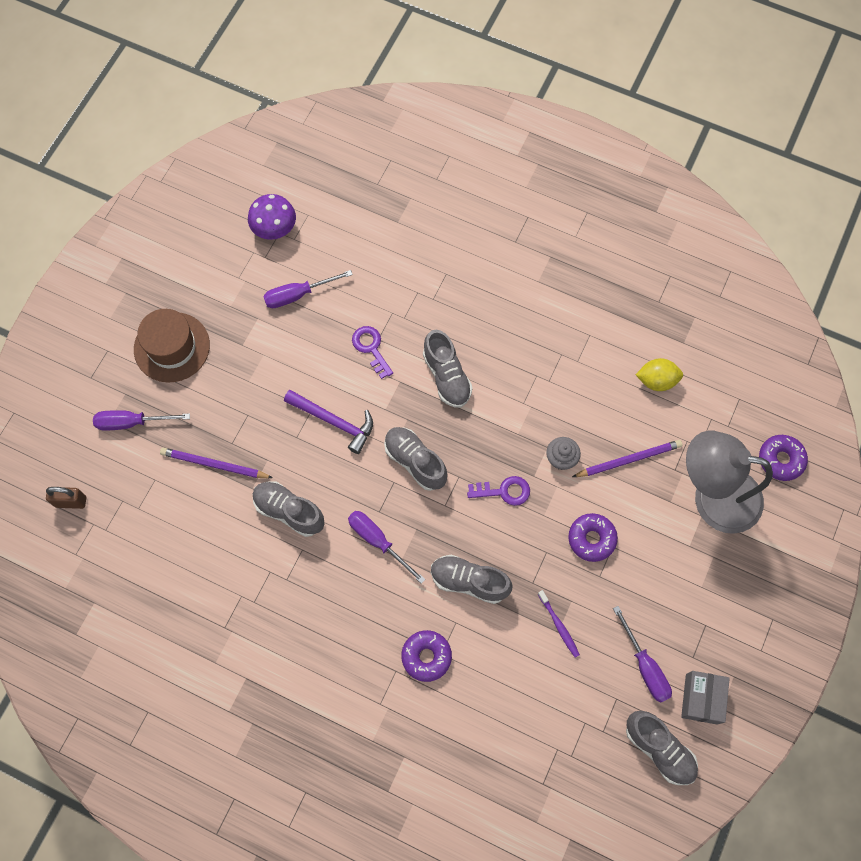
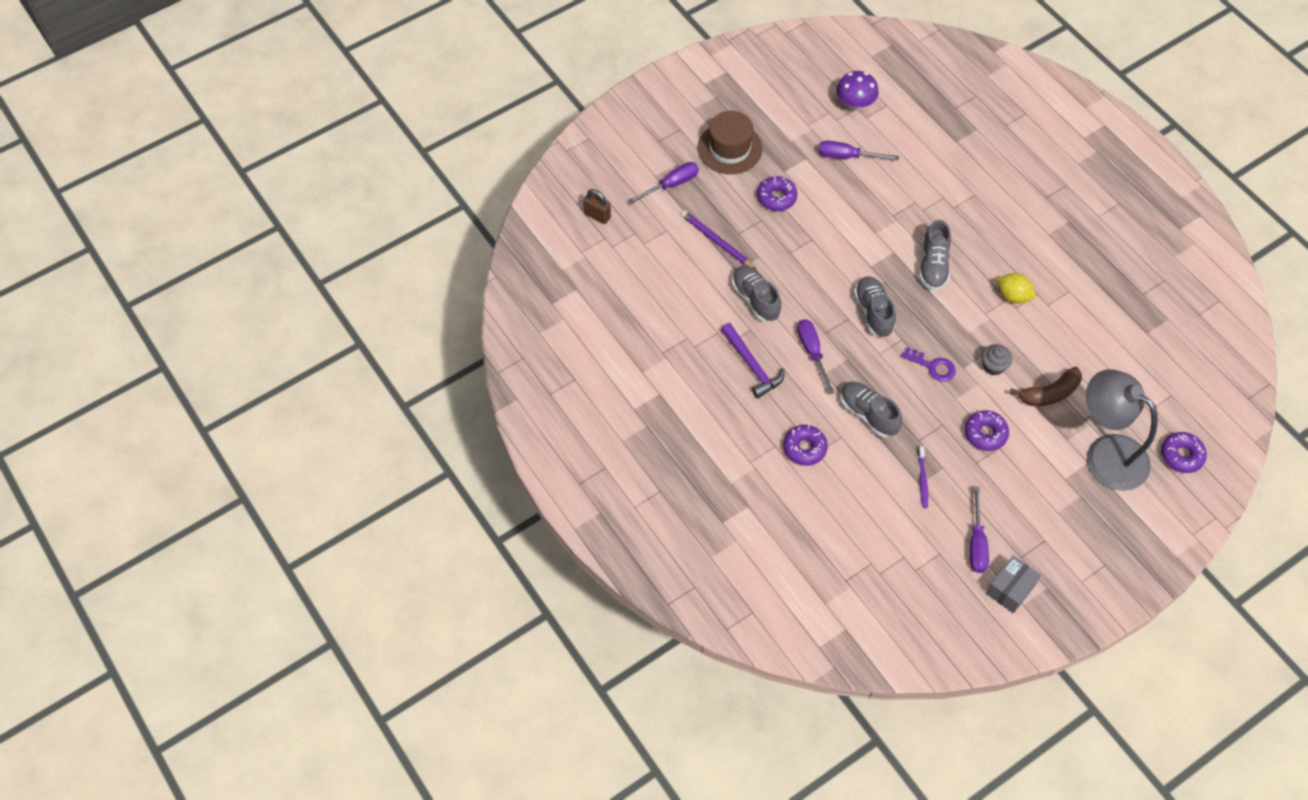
camera: 30 degrees right, 10 degrees down
(132, 422) = (671, 185): purple screwdriver -> purple screwdriver turned 120 degrees clockwise
(250, 380) = (776, 197): none -> purple donut
(334, 422) = (825, 255): purple hammer -> purple hammer (752, 365)
(371, 348) = (883, 219): purple key -> none
(628, 460) = (1049, 393): purple pencil -> brown banana
(656, 380) = (1107, 349): yellow lemon -> yellow lemon (1013, 296)
(659, 749) = (954, 605): grey shoe -> none

